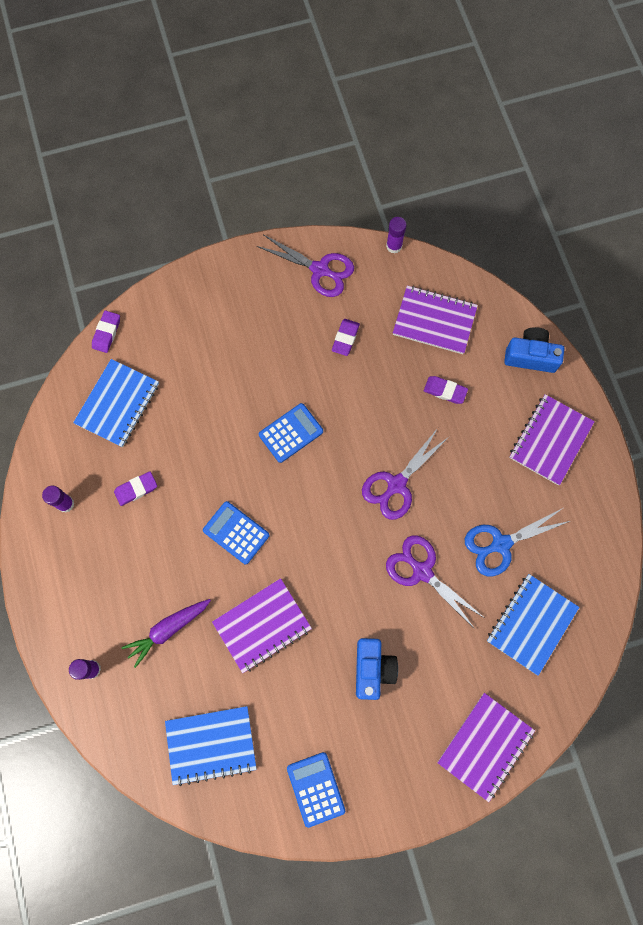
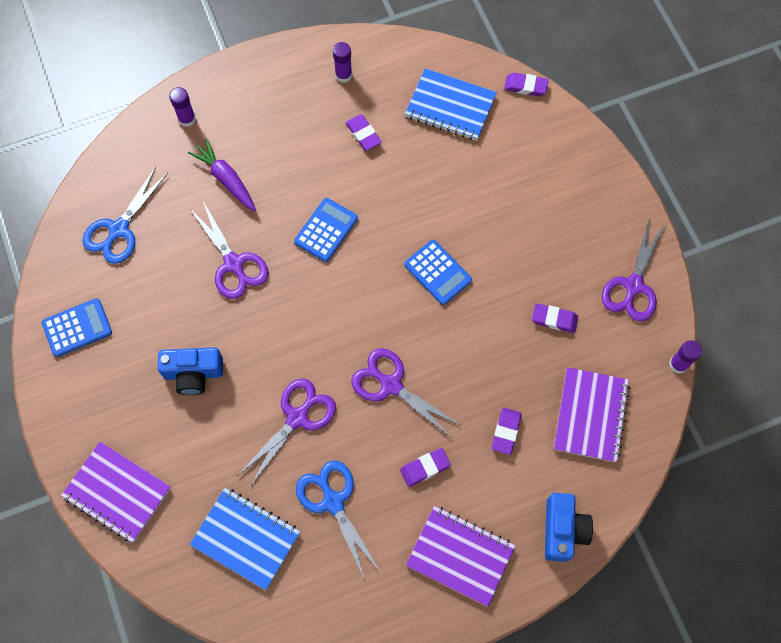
camera: 85 degrees right, 5 degrees down
(211, 744) = (119, 229): blue notebook -> blue scissors
(262, 625) = (233, 264): purple notebook -> purple scissors
(473, 462) = (425, 468): none -> purple eraser

